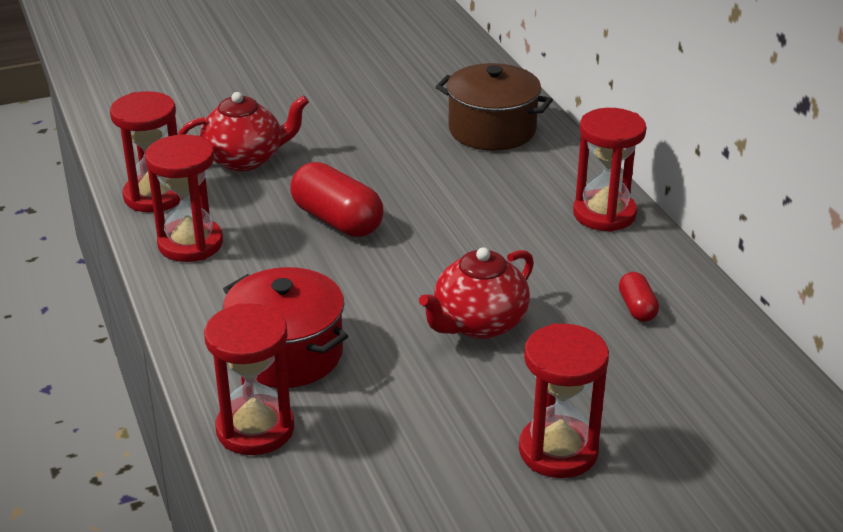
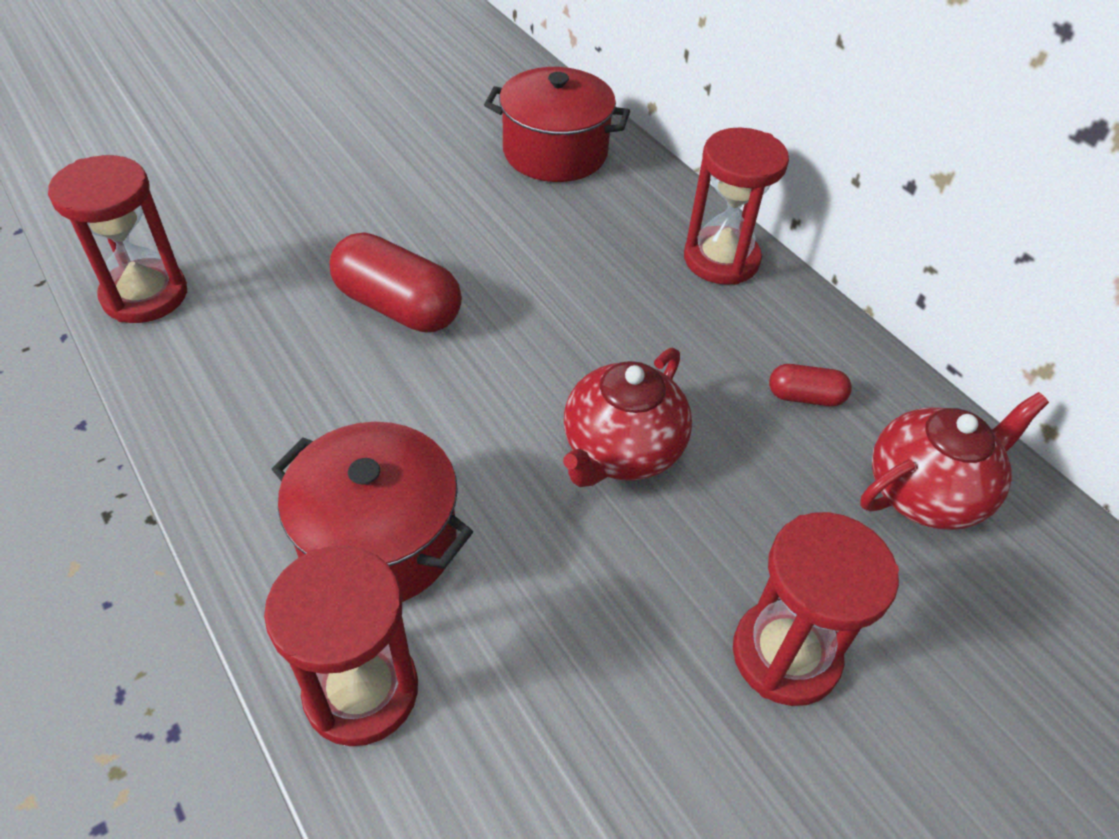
camera: 15 degrees left, 15 degrees up
(190, 244) = (207, 368): red hourglass -> none
(245, 159) = (258, 224): red teapot -> red teapot (926, 492)
(492, 130) = (555, 152): brown pot -> red pot
(637, 308) = (805, 397): red capsule -> red capsule turned 60 degrees counterclockwise

